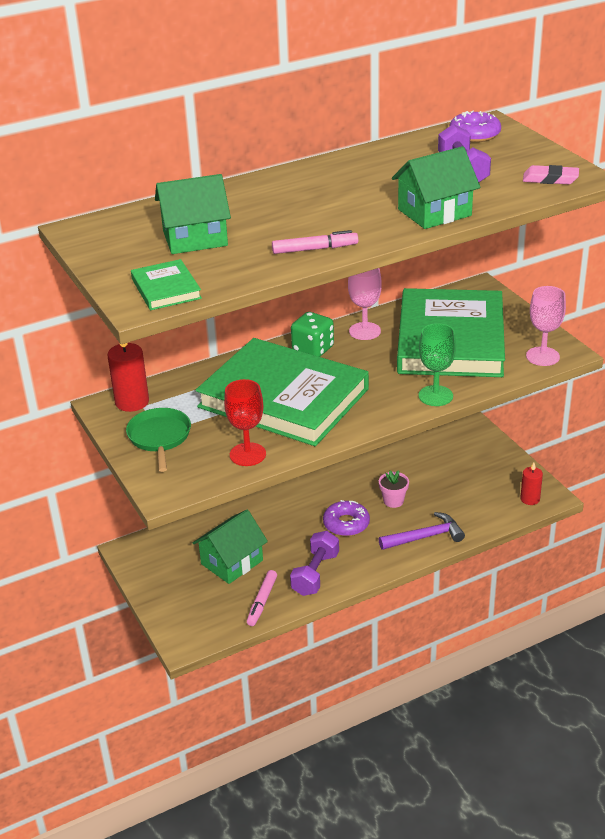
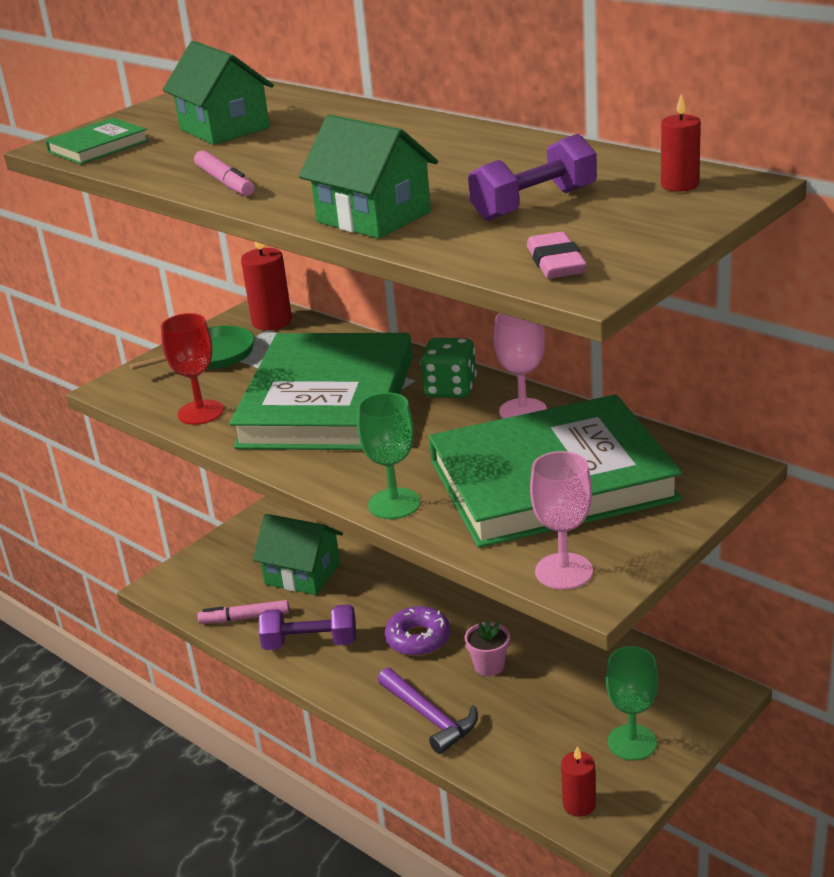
camera: 70 degrees right, 5 degrees down
(474, 134) = (679, 185): purple donut -> red candle
(492, 467) = (632, 742): none -> green goblet

